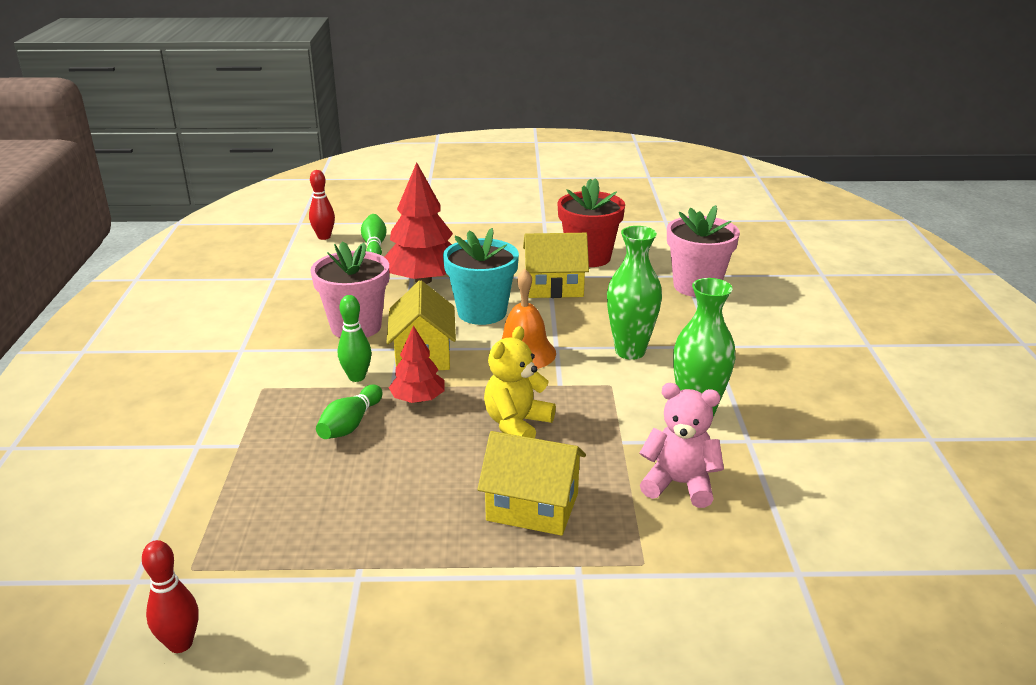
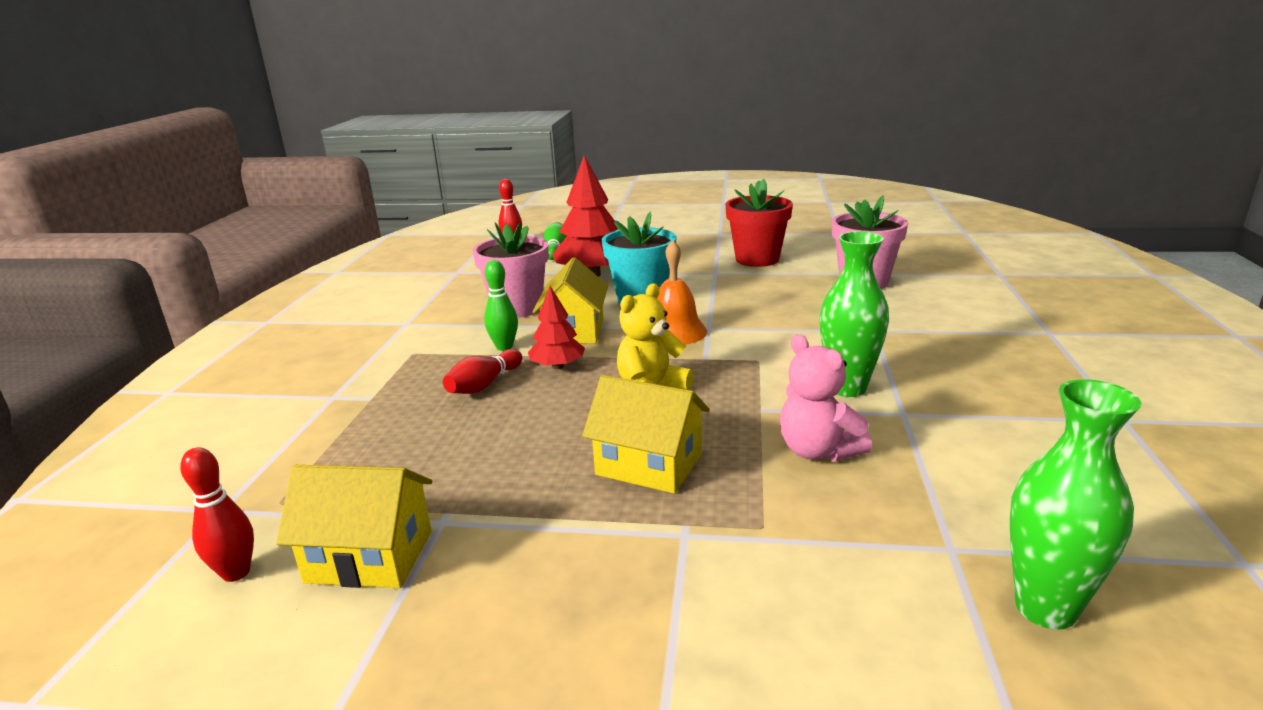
camera: 10 degrees right, 5 degrees down
(350, 424) = (484, 385): green bowling pin -> red bowling pin
(554, 287) = (718, 281): yellow house -> yellow house (370, 556)
(630, 351) = (784, 333): green vase -> green vase (1045, 608)
(679, 484) = (818, 451): pink teddy bear -> pink teddy bear turned 150 degrees counterclockwise

